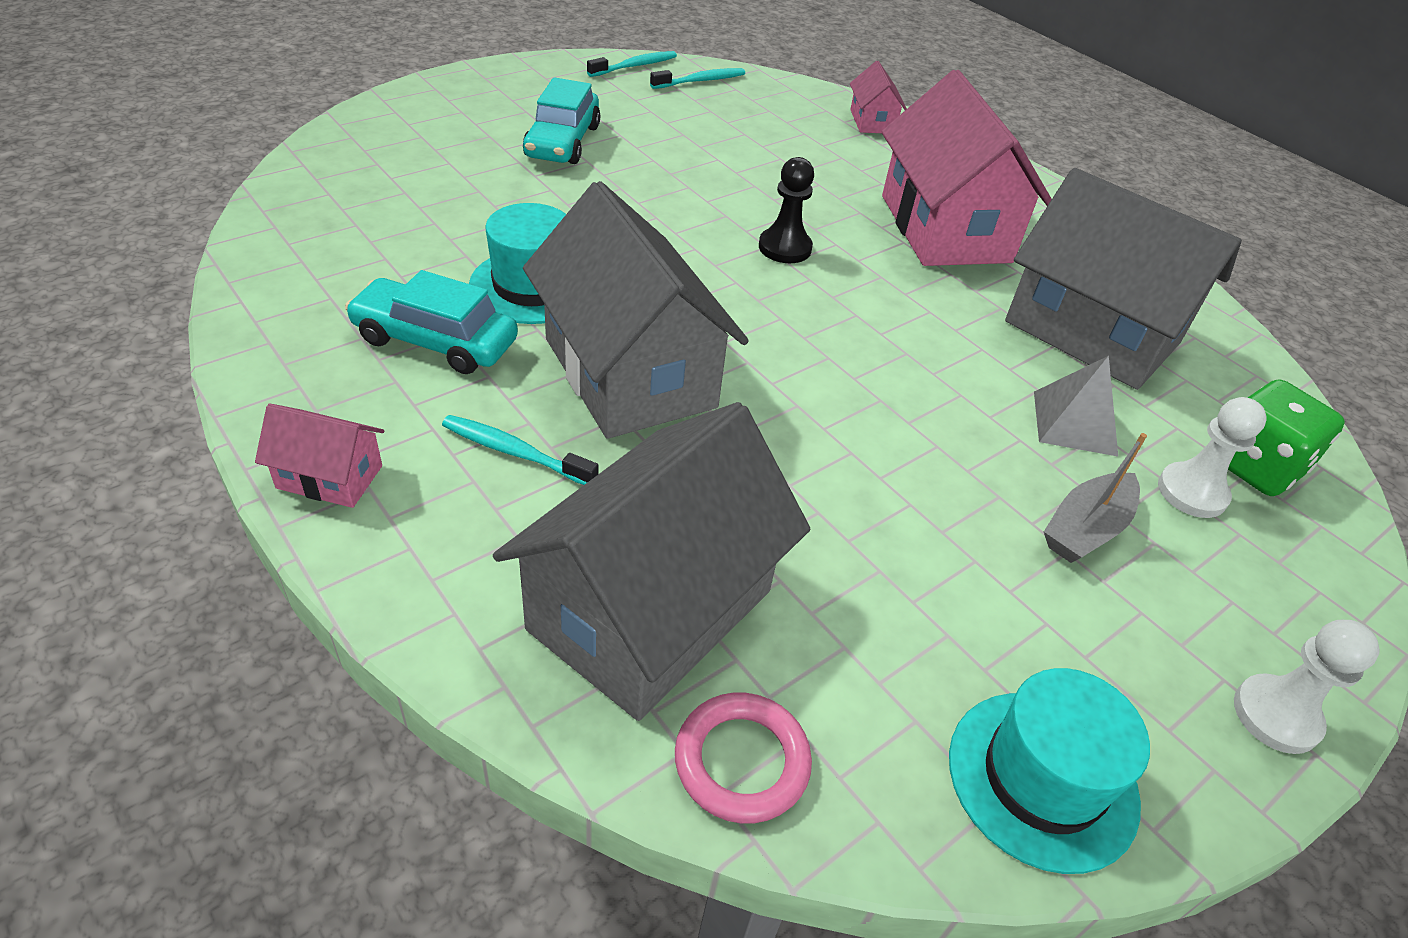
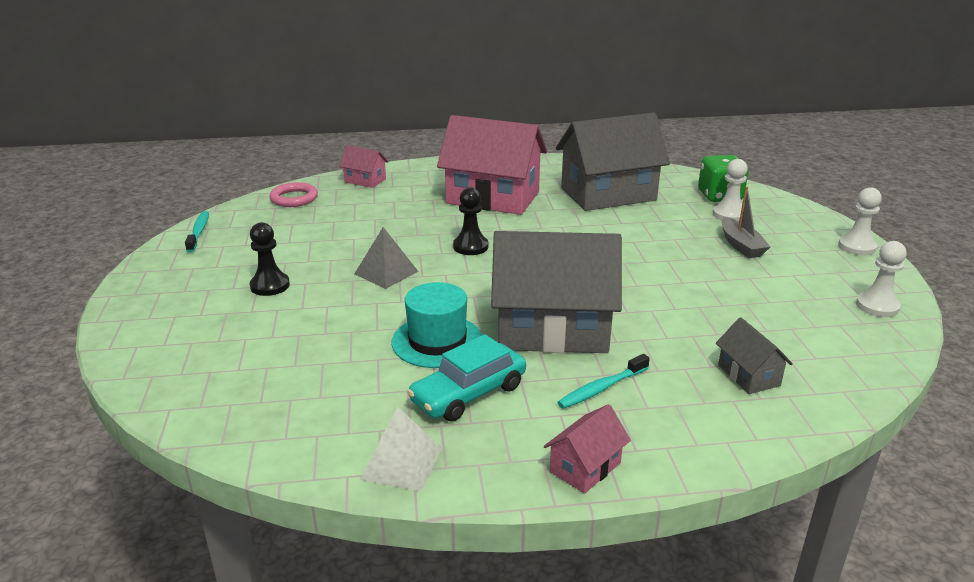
camera: 55 degrees left, 15 degrees down
(277, 330) = (401, 463): none -> white pyramid
(562, 142) = (270, 286): turquoise car -> black pawn
(650, 610) = (748, 375): grey house -> grey house, size x0.45
(700, 81) = (250, 215): turquoise toothbrush -> none
(741, 761) = (852, 376): pink ring -> pink ring (294, 198)
(1042, 779) = (877, 306): turquoise hat -> white pawn
(1074, 423) = (670, 222): grey pyramid -> grey pyramid (386, 272)

